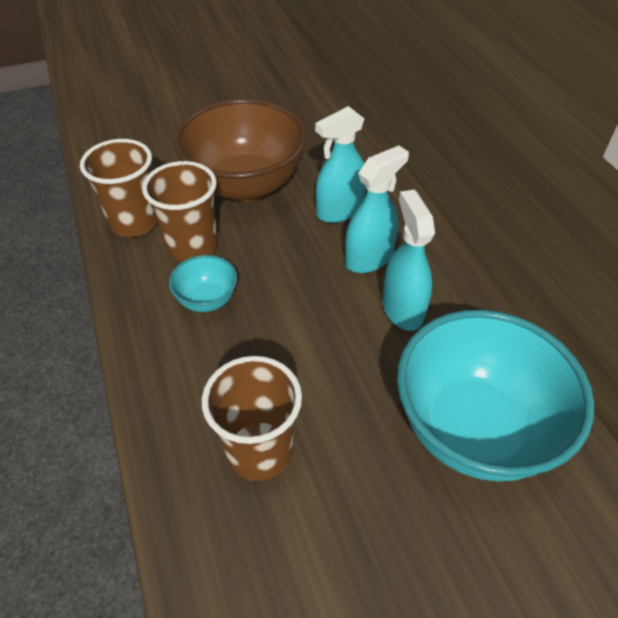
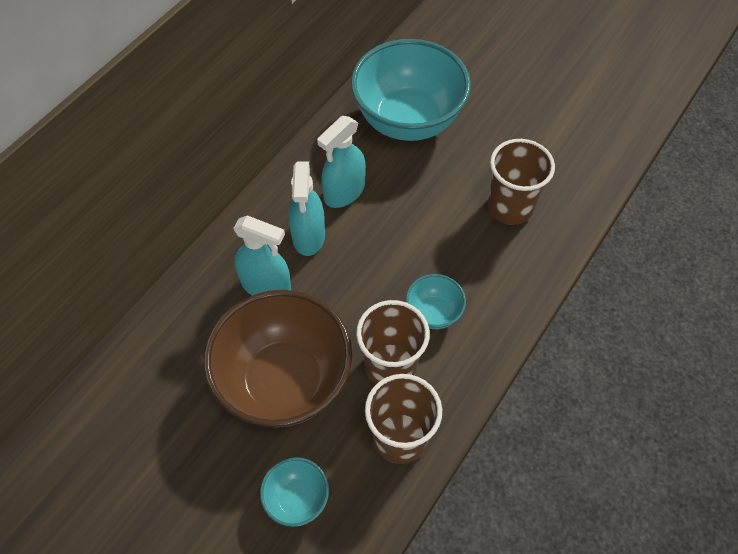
camera: 125 degrees left, 10 degrees up
(159, 157) = (297, 499): none -> turquoise bowl
(369, 258) = (308, 236): turquoise spray bottle -> turquoise spray bottle turned 105 degrees counterclockwise

